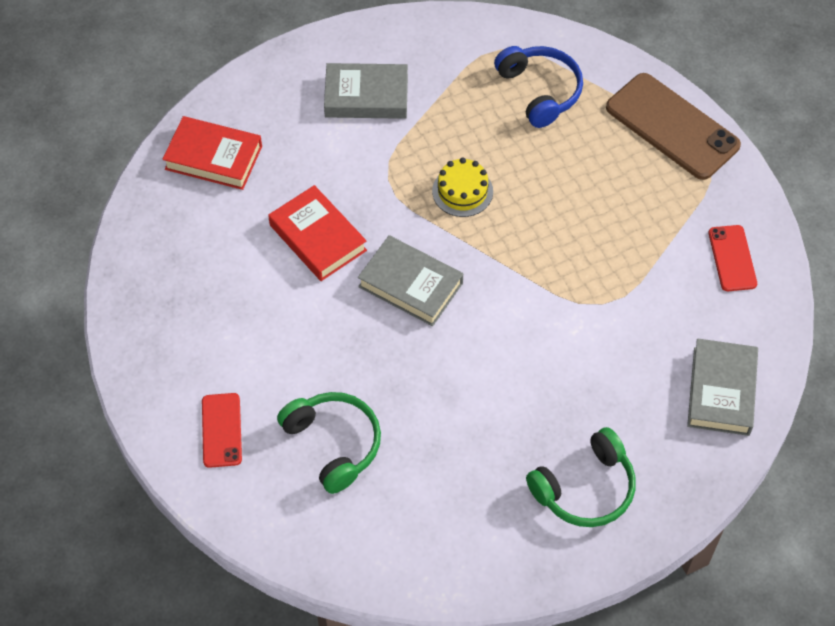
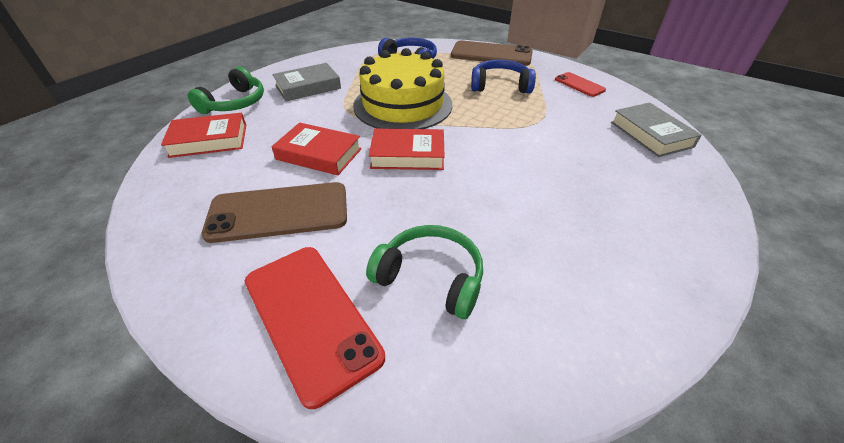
camera: 30 degrees left, 15 degrees down
(221, 430) = (310, 317): red phone -> red phone, size x1.86
(243, 304) = (279, 212): none -> brown phone
(410, 285) = (408, 155): grey book -> red book
(462, 191) = (403, 105): yellow cake -> yellow cake, size x2.27
(585, 488) = (648, 217): green headphones -> green headphones (235, 103)
(619, 209) = (500, 86): none -> blue headphones

